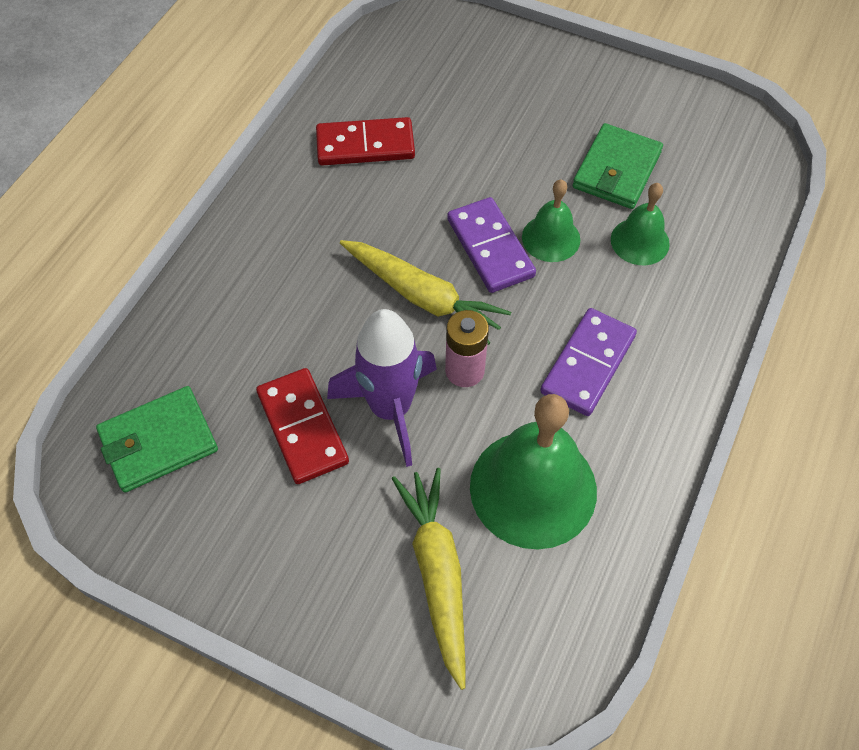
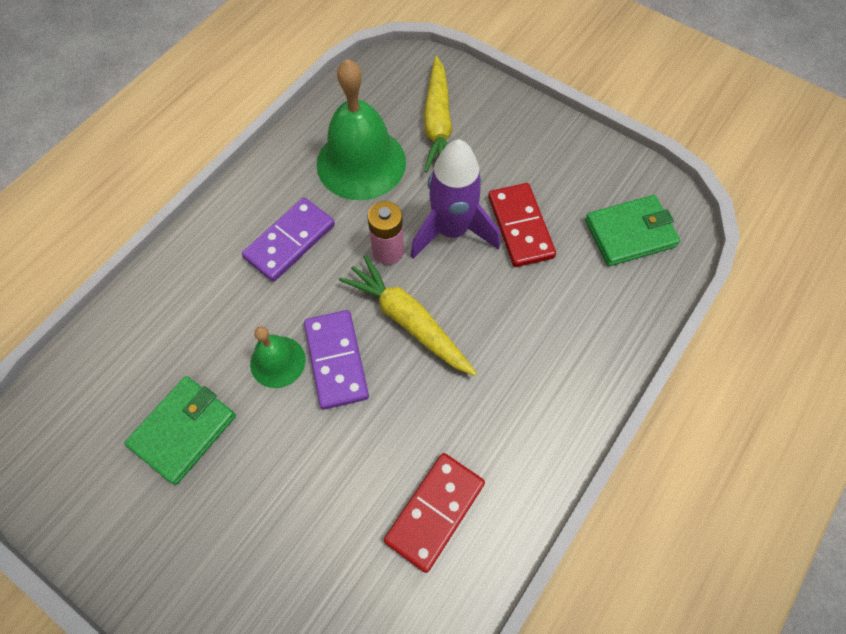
camera: 170 degrees left, 5 degrees up
(365, 145) = (434, 511): red domino -> red domino turned 60 degrees counterclockwise
(640, 241) = (198, 345): green bell -> none

